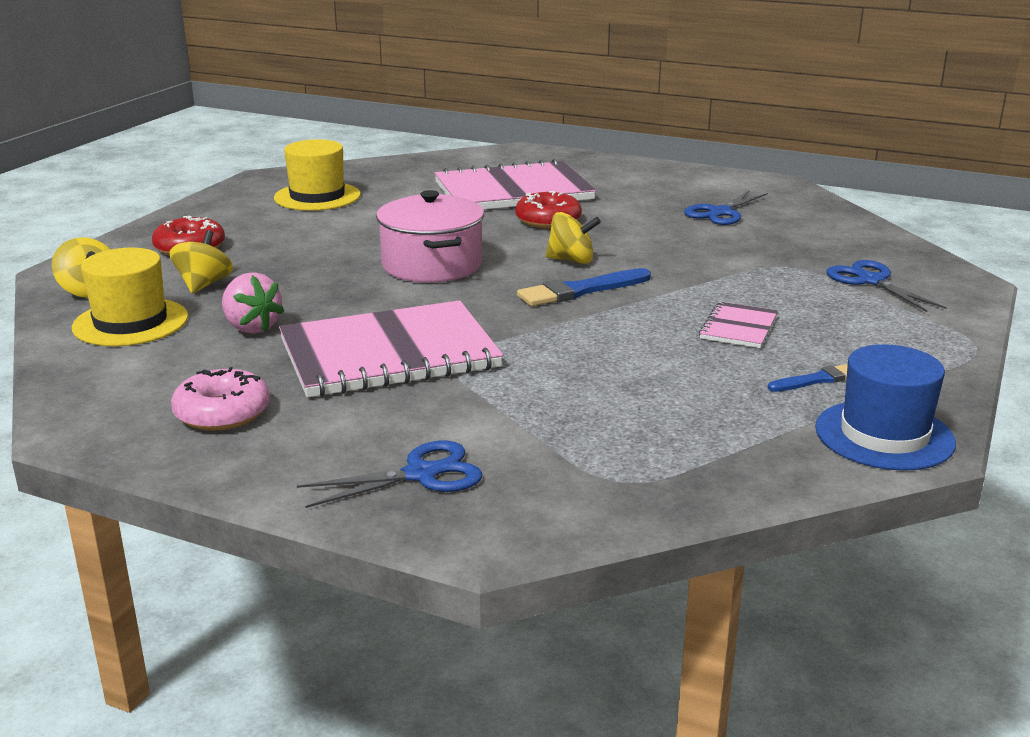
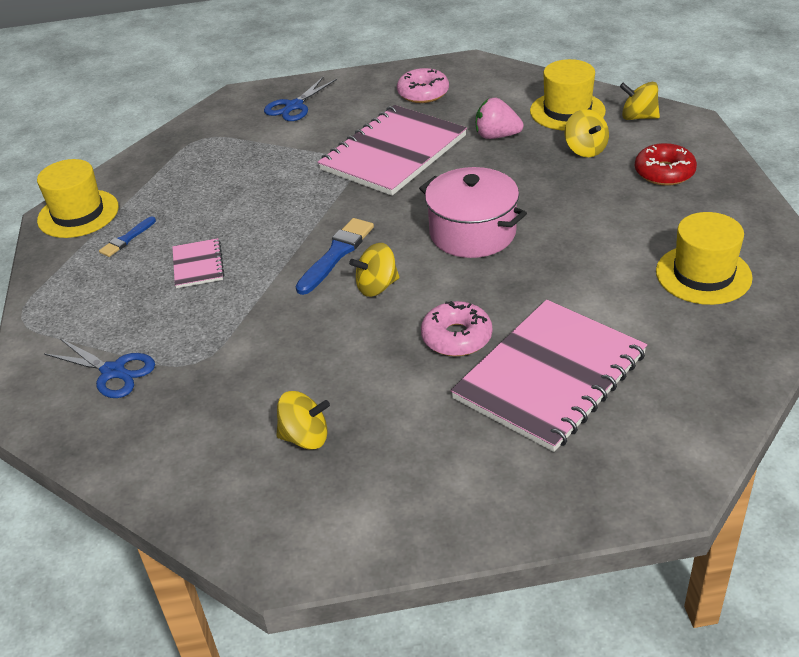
camera: 150 degrees right, 15 degrees up
(548, 220) = (456, 337): red donut -> pink donut
(720, 213) = (305, 437): blue scissors -> yellow spinning top
(884, 435) = (78, 214): blue hat -> yellow hat

